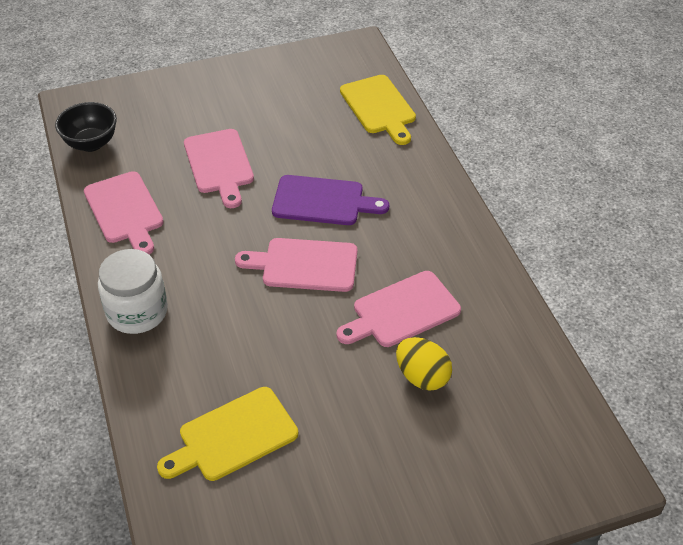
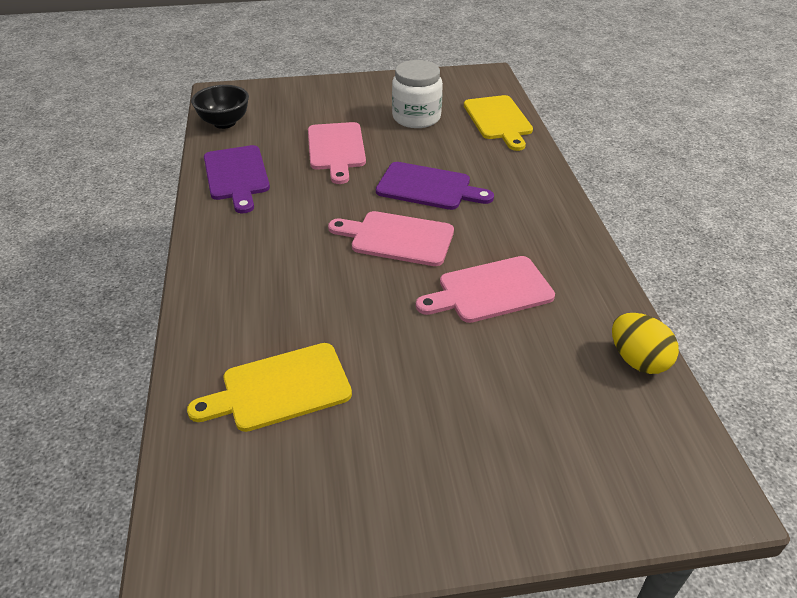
camera: 10 degrees right, 5 degrees down
(125, 211) = (236, 176): pink cutting board -> purple cutting board
(137, 312) = (219, 259): white jar -> white jar (416, 117)
(422, 377) = (501, 356): yellow egg -> yellow egg (637, 360)

